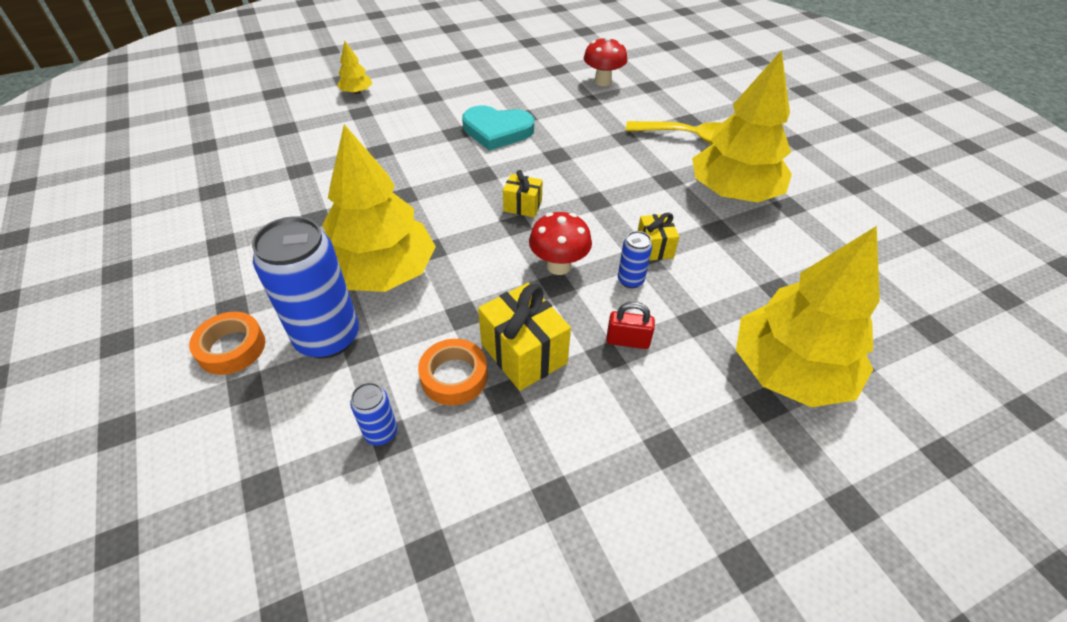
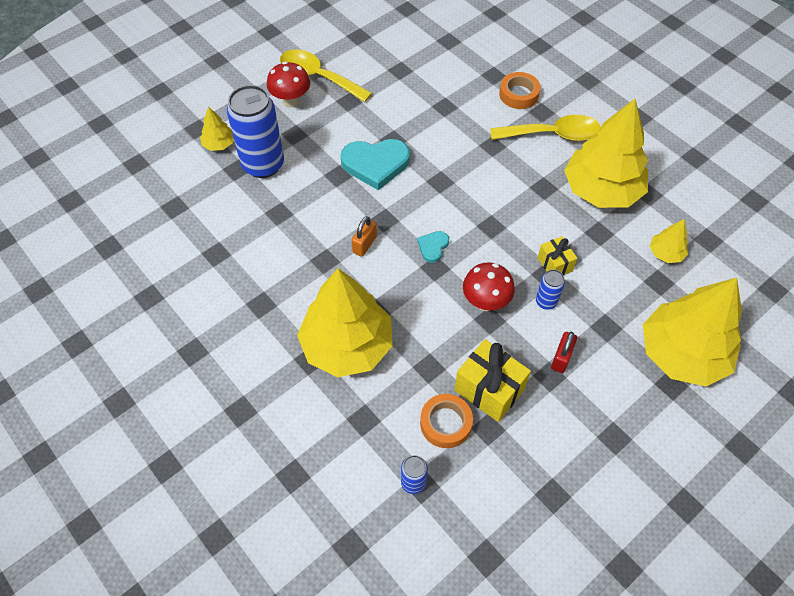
camera: 15 degrees left, 10 degrees up
(231, 348) = (262, 446): orange tape -> orange tape (518, 94)
(328, 337) = (333, 416): blue can -> blue can (263, 164)
(451, 190) = (364, 244): none -> orange padlock
(476, 62) = (318, 77): none -> yellow spoon
(522, 206) = (433, 247): yellow gift -> turquoise heart
(603, 81) = (449, 78): red mushroom -> red mushroom (291, 101)
(627, 341) = (561, 358): red padlock -> red padlock turned 60 degrees counterclockwise
(795, 263) = (665, 253): none -> yellow tree

